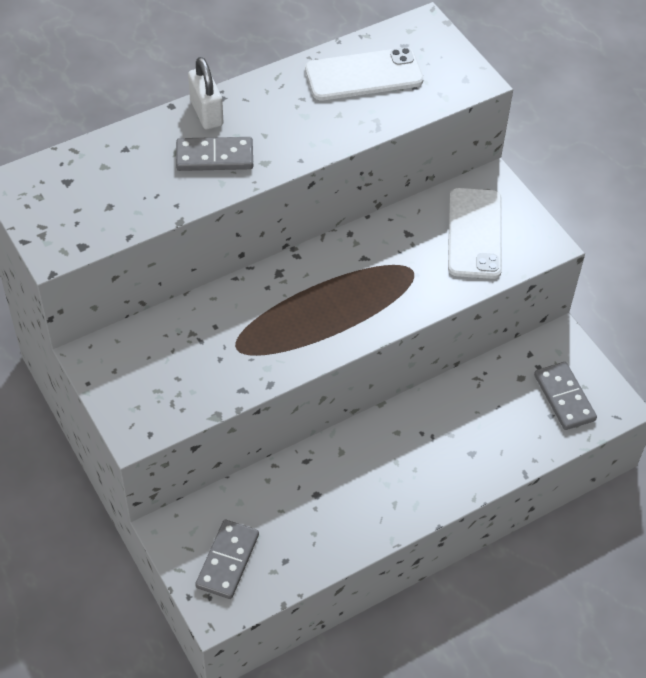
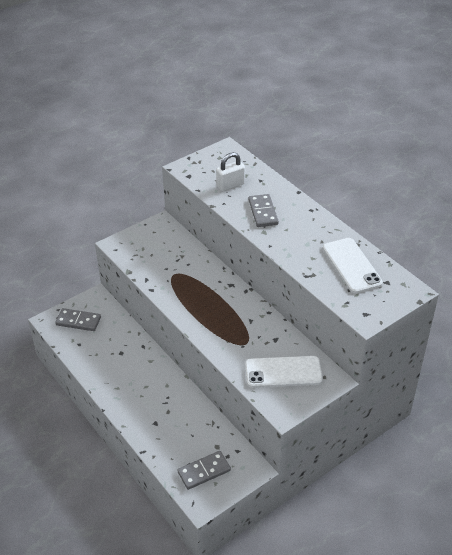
camera: 85 degrees right, 10 degrees down
(206, 113) = (297, 205): white padlock -> white padlock (230, 185)

